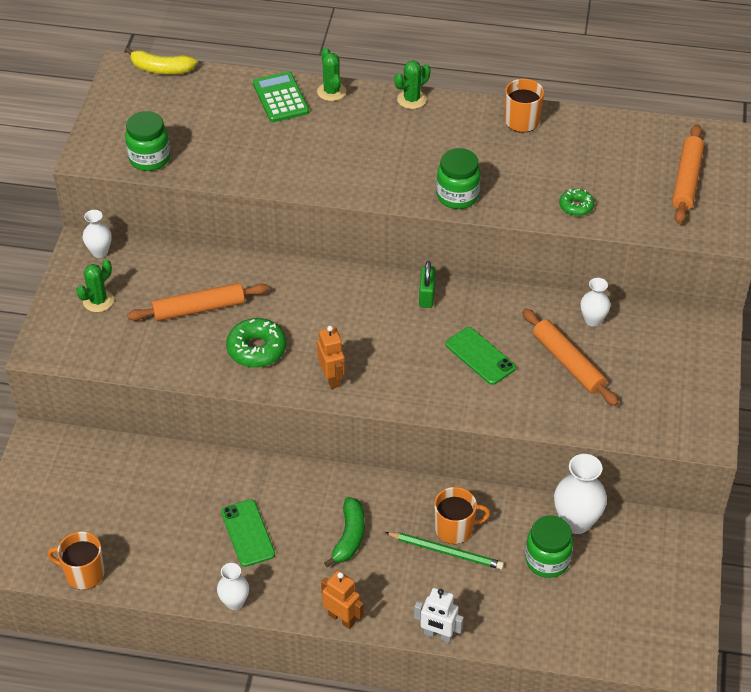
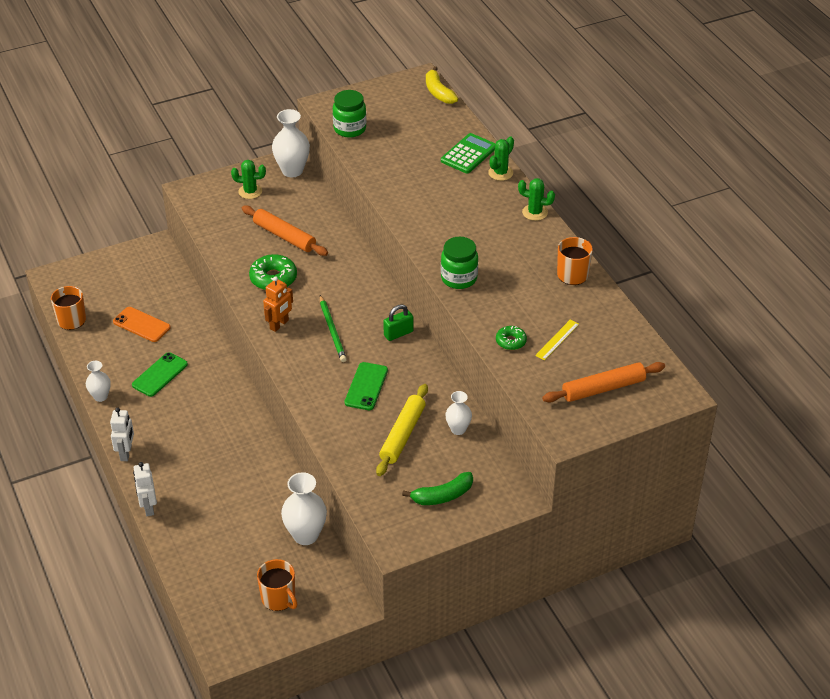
camera: 55 degrees right, 5 degrees down
(100, 252) = (292, 171): white vase -> white vase, size x1.68
(153, 512) = (141, 325): none -> orange phone
(342, 618) = (126, 453): orange robot -> white robot
(349, 537) = (195, 424): green banana -> green banana (442, 496)
(446, 552) = (222, 478): green pencil -> green pencil (332, 330)
(455, 529) = (246, 473): orange mug -> orange mug (279, 598)
(547, 560) = (257, 535): green jar -> none
(568, 363) = (402, 435): orange rolling pin -> yellow rolling pin
(599, 176) = (557, 340): none -> yellow ruler

